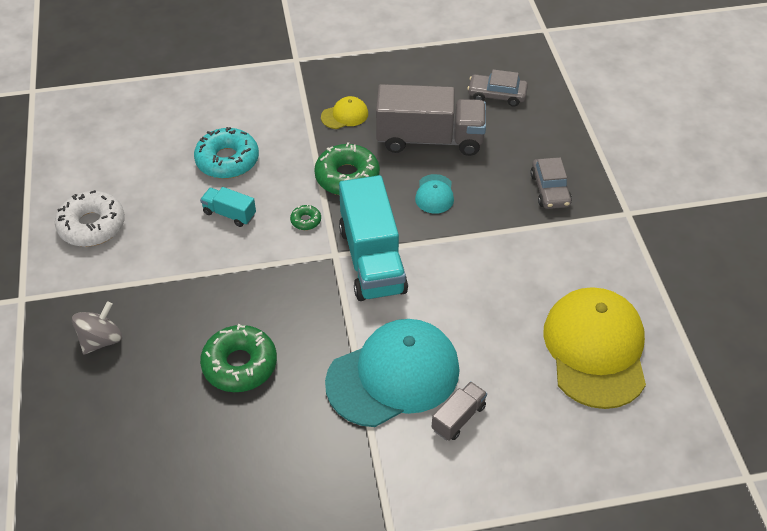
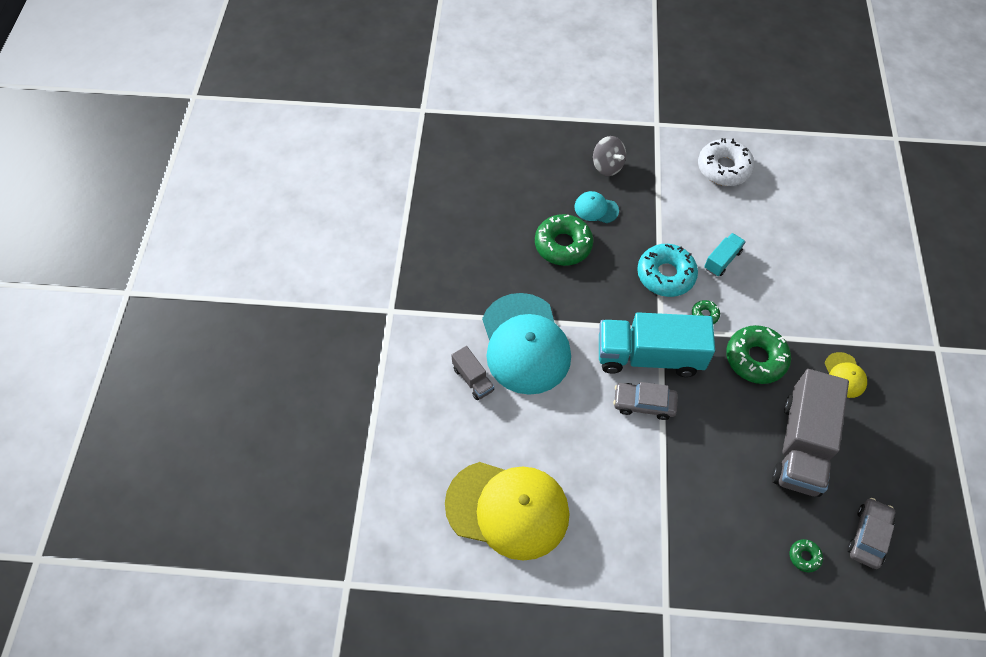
camera: 105 degrees right, 10 degrees up
(227, 160) = (789, 268): turquoise donut -> turquoise donut (665, 275)
(434, 194) = (722, 428): turquoise cap -> turquoise cap (596, 209)
(534, 131) = (804, 557): none -> green donut
(550, 190) = (712, 541): grey car -> grey car (644, 404)

